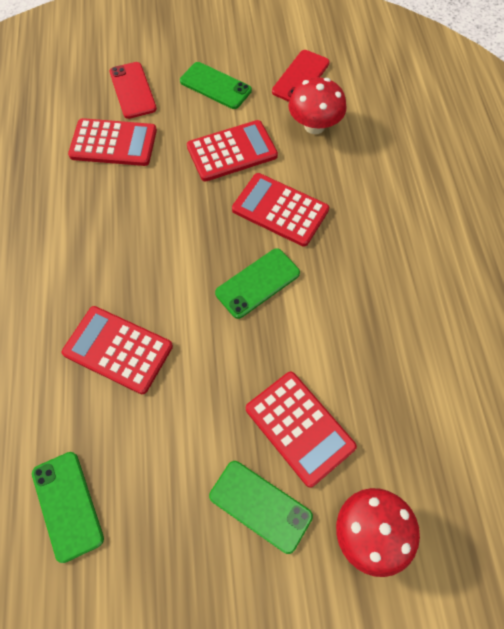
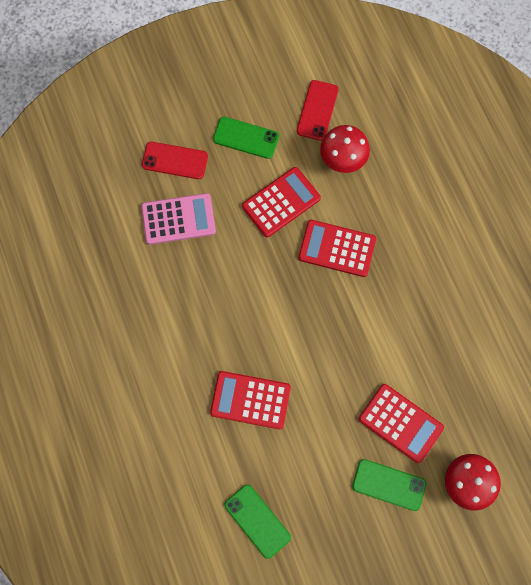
camera: 15 degrees left, 10 degrees up
(113, 143) = (178, 219): red calculator -> pink calculator
(132, 90) = (175, 160): red phone -> red phone turned 45 degrees counterclockwise
(257, 283) = (338, 318): green phone -> none

